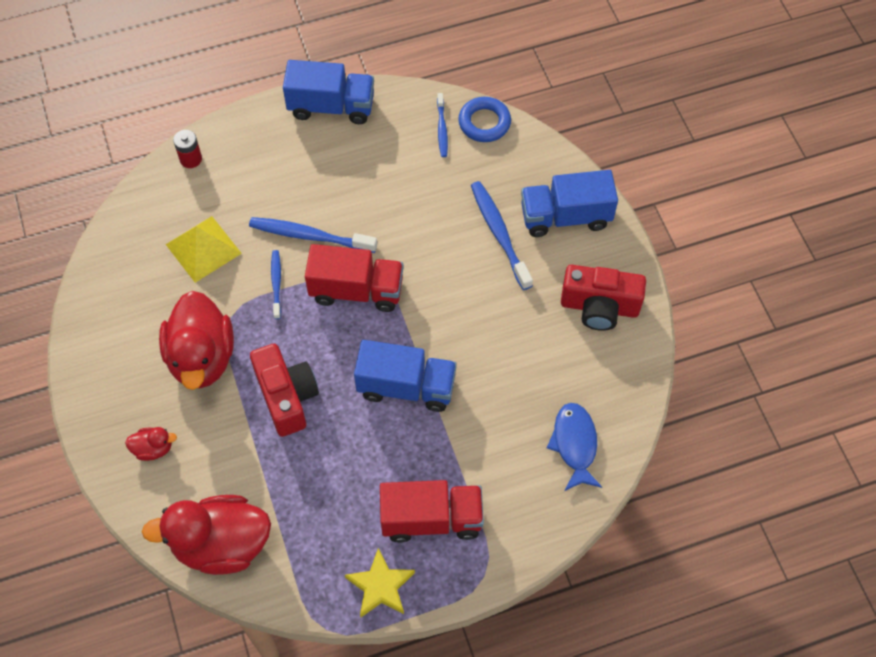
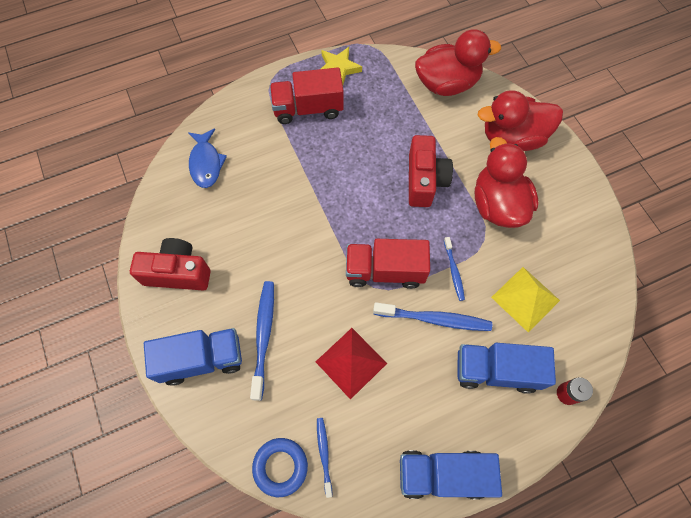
camera: 175 degrees right, 5 degrees up
(153, 448) = (512, 137): red duck -> red duck, size x2.25
(286, 397) = (424, 180): red camera -> red camera turned 150 degrees counterclockwise
(406, 386) = (334, 195): blue truck -> blue truck (496, 370)
(407, 202) = (351, 362): none -> red pyramid
(499, 233) = (263, 336): blue toothbrush -> blue toothbrush turned 150 degrees counterclockwise

